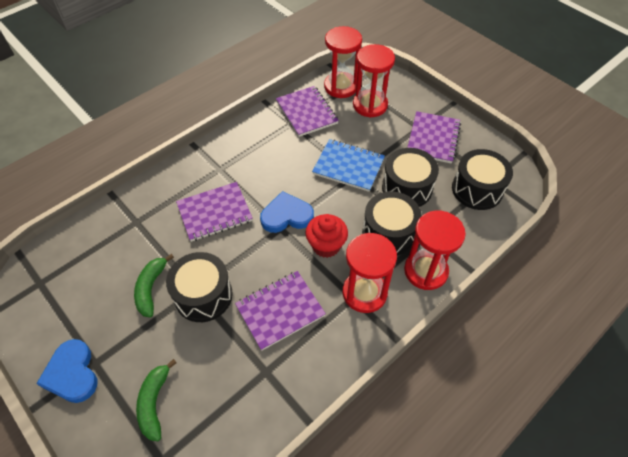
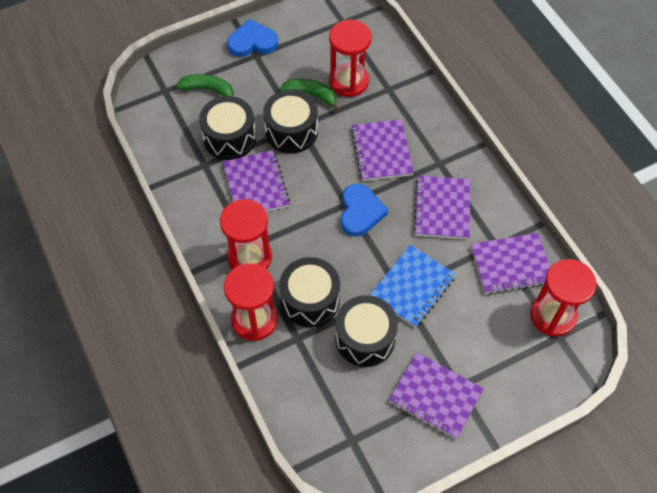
camera: 105 degrees right, 5 degrees up
(267, 160) = (442, 209): none -> purple notebook
(326, 245) = (313, 238): red cupcake -> none
(370, 105) = (511, 340): red hourglass -> red hourglass (349, 81)
(477, 189) = (342, 415): black drum -> black drum (229, 138)

